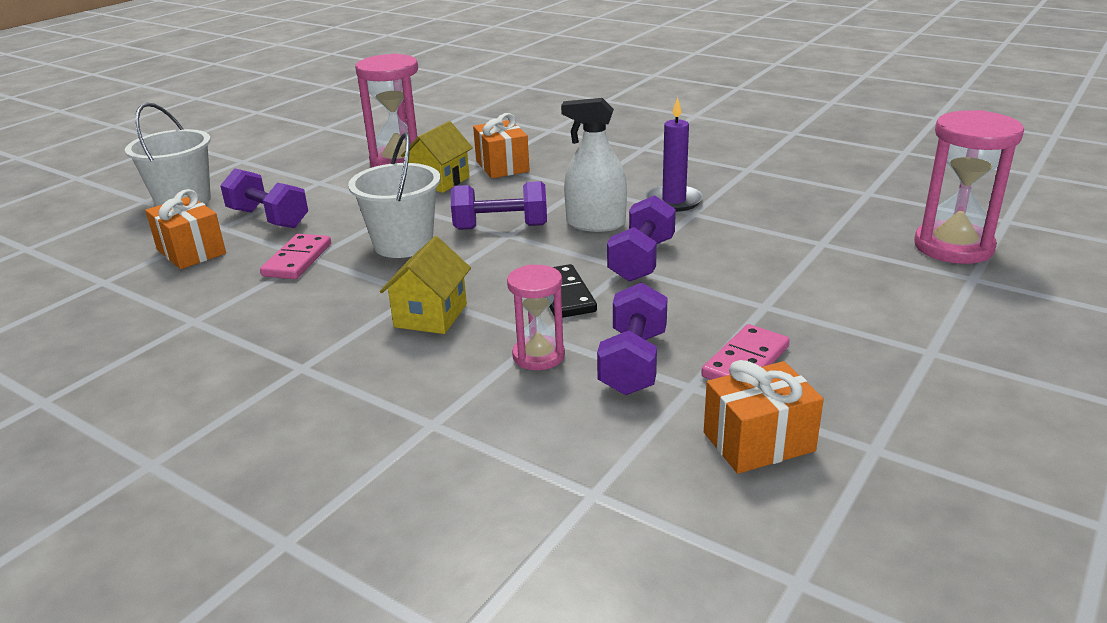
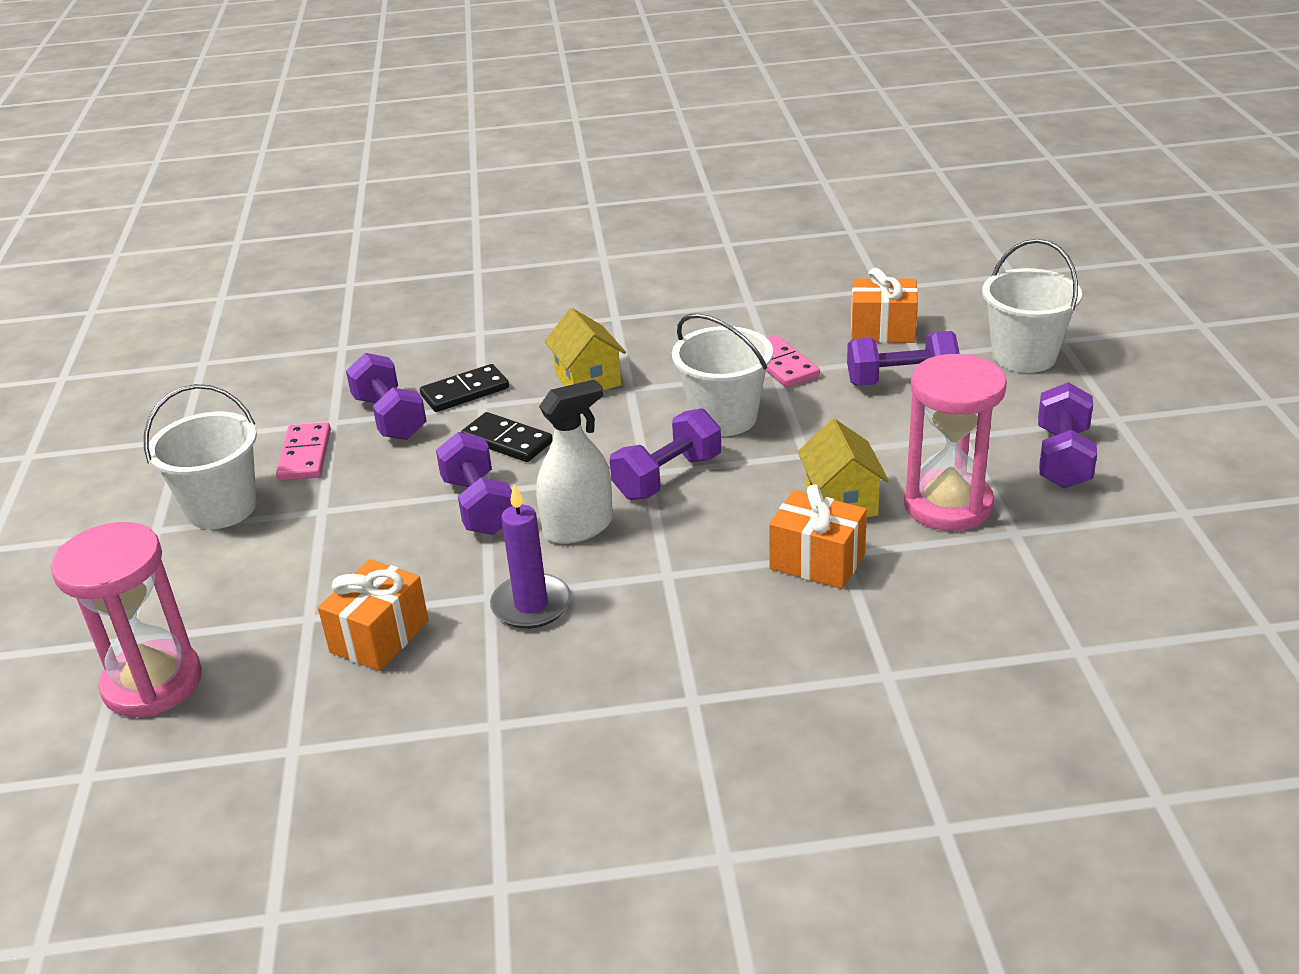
camera: 140 degrees right, 5 degrees up
(308, 157) = (1062, 458): none -> purple dumbbell
(538, 356) = (465, 392): pink hourglass -> black domino
(758, 442) = (261, 410): orange gift -> orange gift (379, 637)
(856, 345) = (221, 508): none -> white bucket

